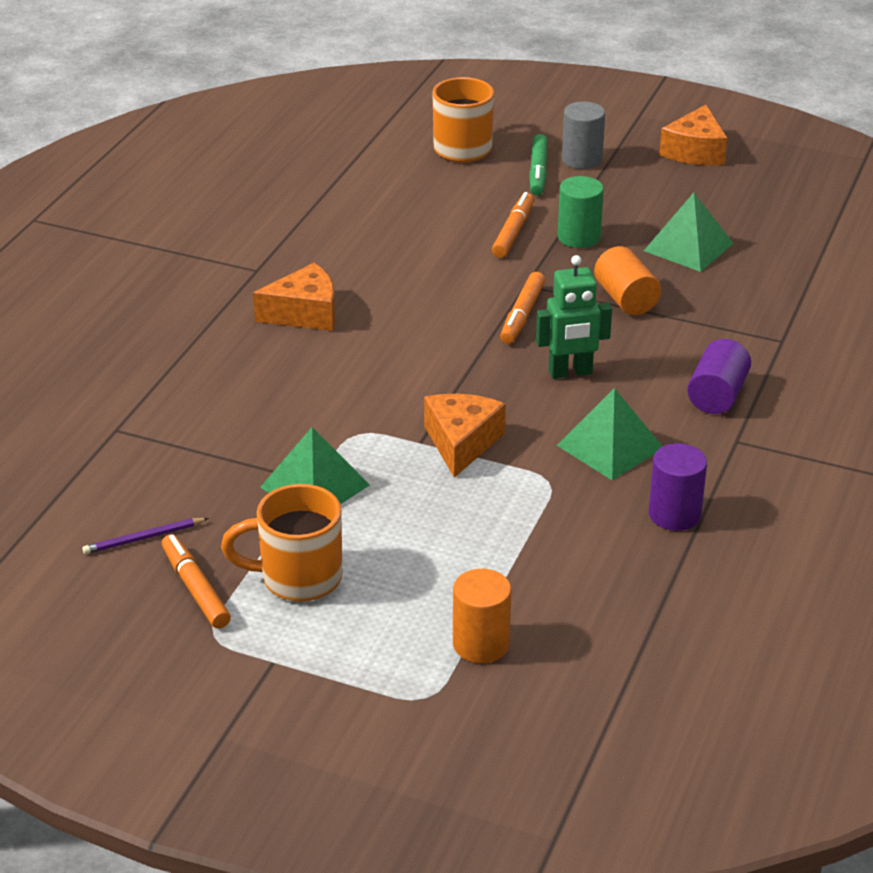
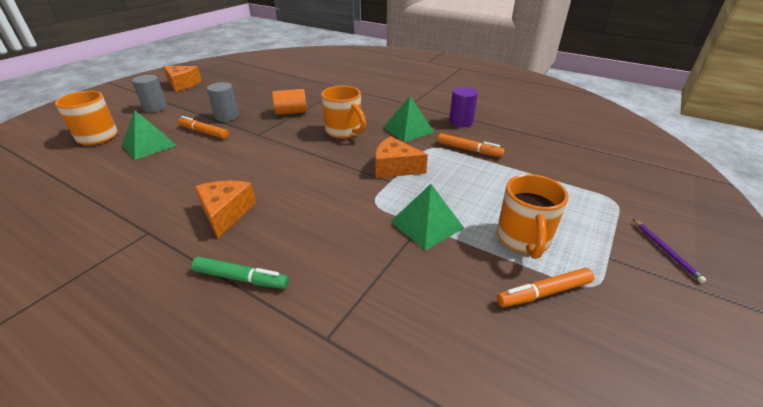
camera: 80 degrees left, 0 degrees up
(143, 538) = (485, 323): purple pencil -> purple pencil (665, 251)
(481, 644) = (565, 179): orange cylinder -> none
(522, 315) = (286, 138): orange marker -> orange marker (469, 150)
(538, 172) = (152, 119): green marker -> green marker (241, 278)
(570, 372) = (344, 132): green robot -> orange mug
(578, 237) = (227, 116): green cylinder -> grey cylinder
(688, 247) = (260, 95): green pyramid -> green pyramid (149, 145)
(717, 395) = (377, 103): purple cylinder -> none

